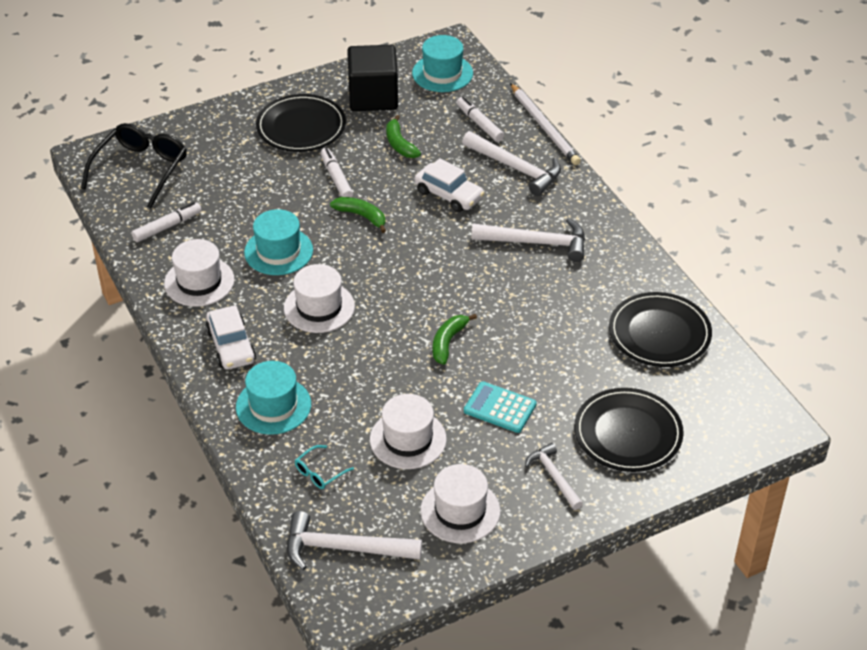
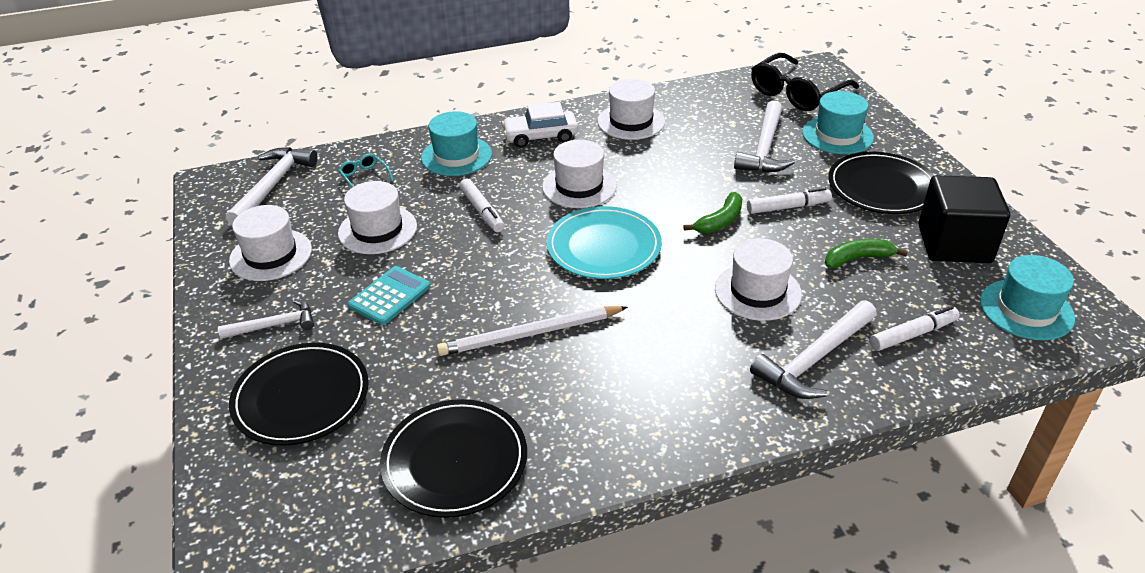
camera: 100 degrees right, 5 degrees down
(140, 170) = (797, 93): black glasses -> black glasses turned 105 degrees clockwise
(167, 226) = (711, 106): white marker -> white marker (482, 211)
(278, 251) = (667, 165): turquoise hat -> turquoise hat (837, 135)
(408, 282) = (603, 247): none -> turquoise plate
(448, 342) = (501, 268): green banana -> none
(449, 194) = (757, 291): white car -> white hat
(537, 243) = (657, 361): white hammer -> white hammer (764, 148)
(544, 127) = (916, 403): white pencil -> white pencil (530, 334)

